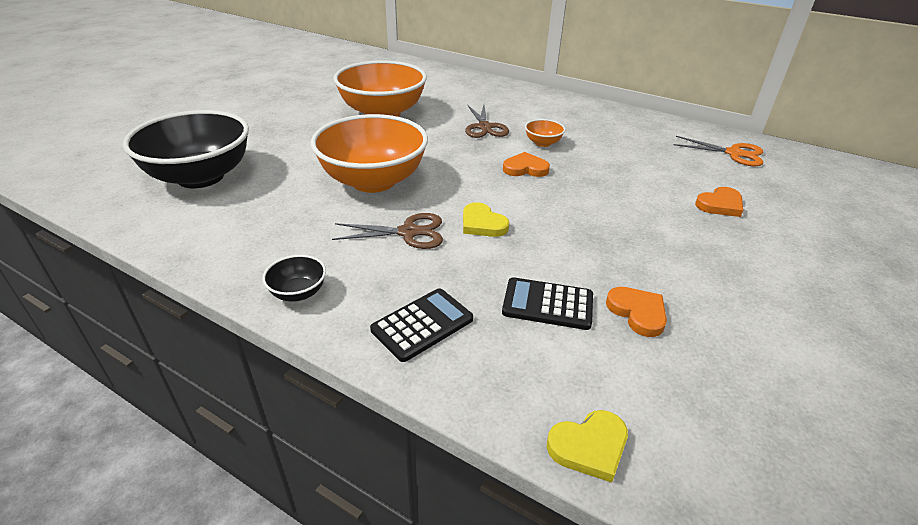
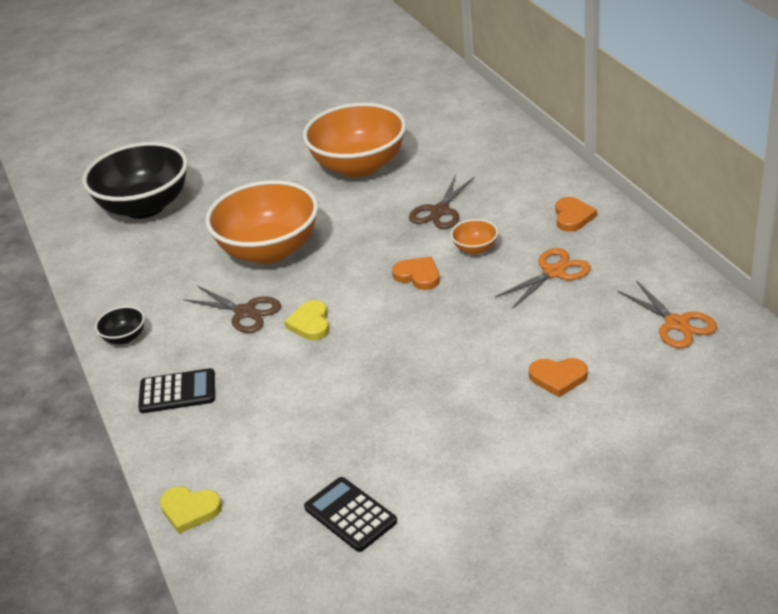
camera: 40 degrees right, 0 degrees up
(547, 304) = (277, 411): black calculator -> black calculator (350, 515)
(616, 144) = (554, 272): none -> orange scissors
(637, 313) = (335, 444): orange heart -> orange heart (572, 217)

